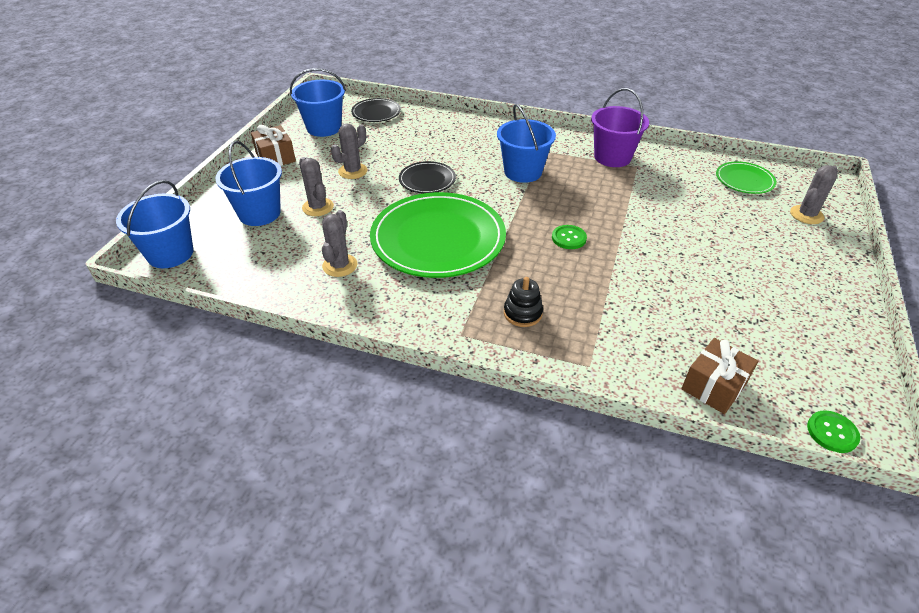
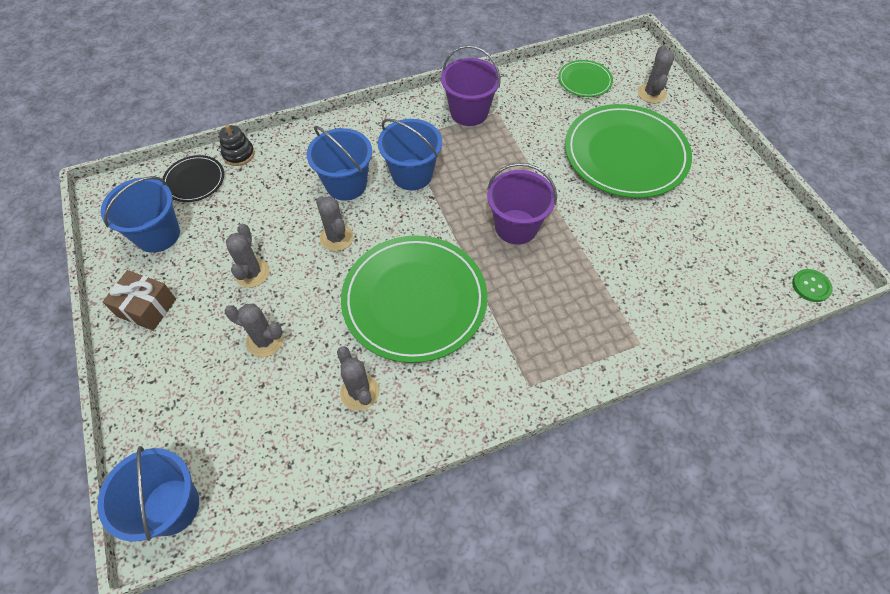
camera: 40 degrees left, 15 degrees up
(259, 213) = (212, 389): blue bucket -> blue bucket (346, 184)
(427, 180) = (336, 238): black plate -> grey cactus
(522, 313) = (553, 329): black stacking toy -> black stacking toy (239, 154)
(569, 238) = (516, 227): green button -> purple bucket
(713, 386) = (724, 300): brown gift -> none
(728, 241) = (625, 154): none -> green plate

